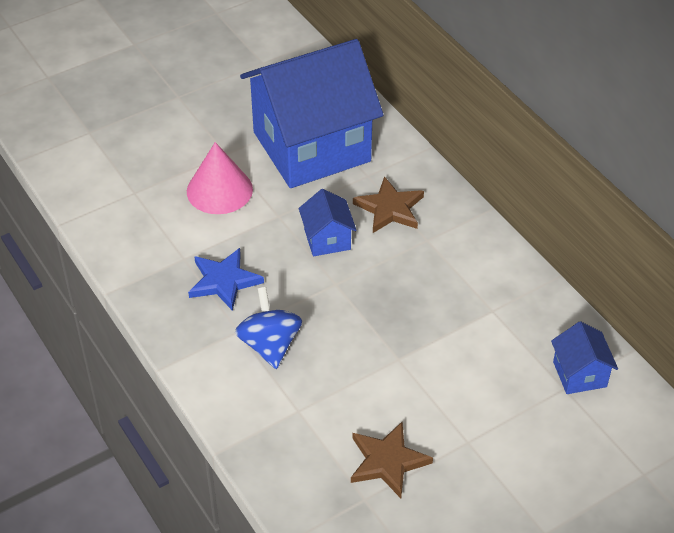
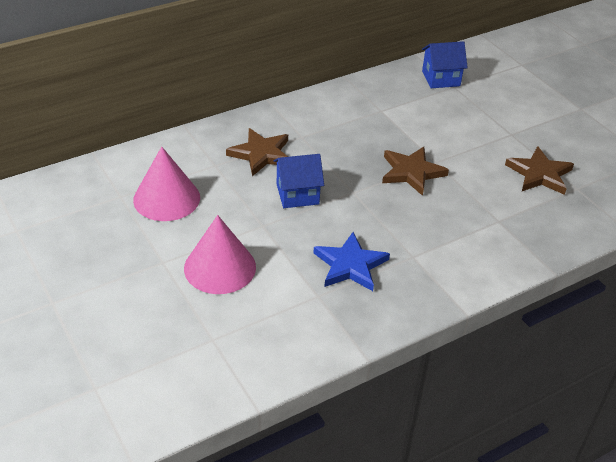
camera: 90 degrees left, 5 degrees down
(270, 345) = (428, 235): blue spinning top -> none
(312, 146) = (166, 198): blue house -> pink cone
(375, 335) = (411, 172): none -> brown star

